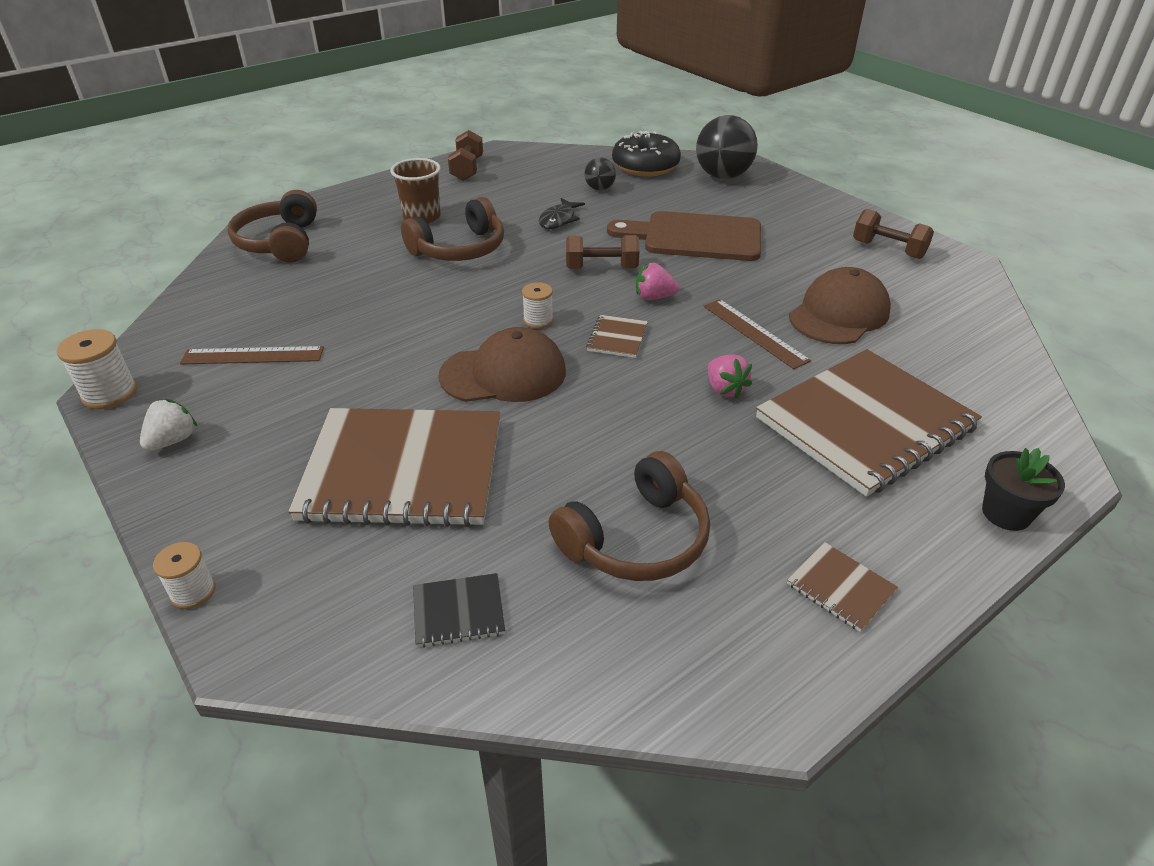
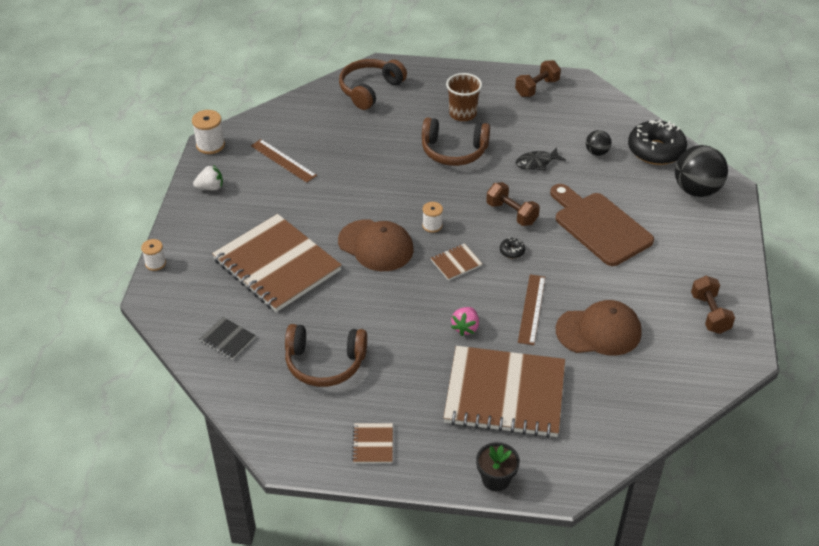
camera: 45 degrees right, 5 degrees up
(654, 297) = (512, 251): pink strawberry -> black donut

